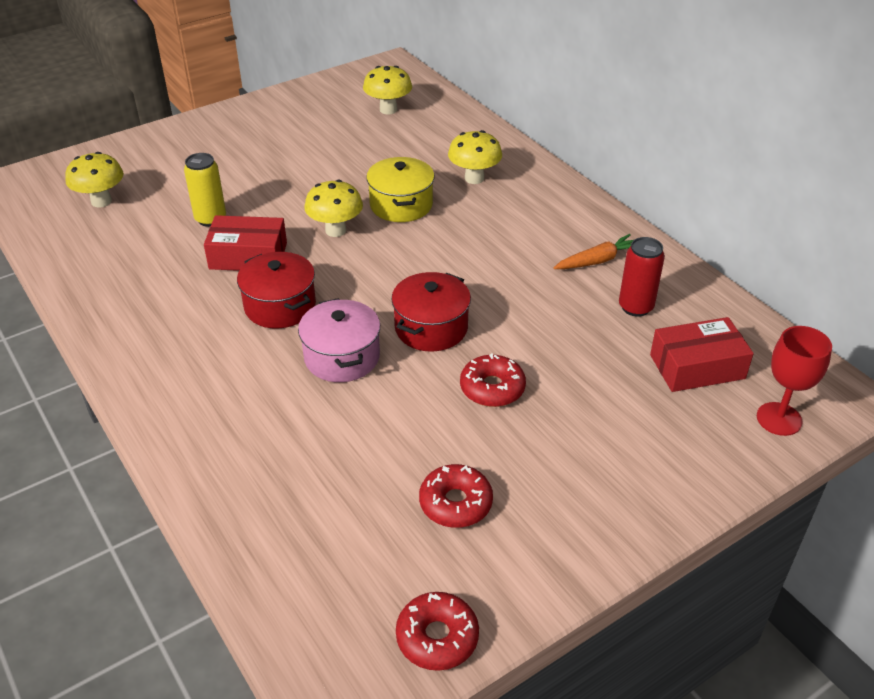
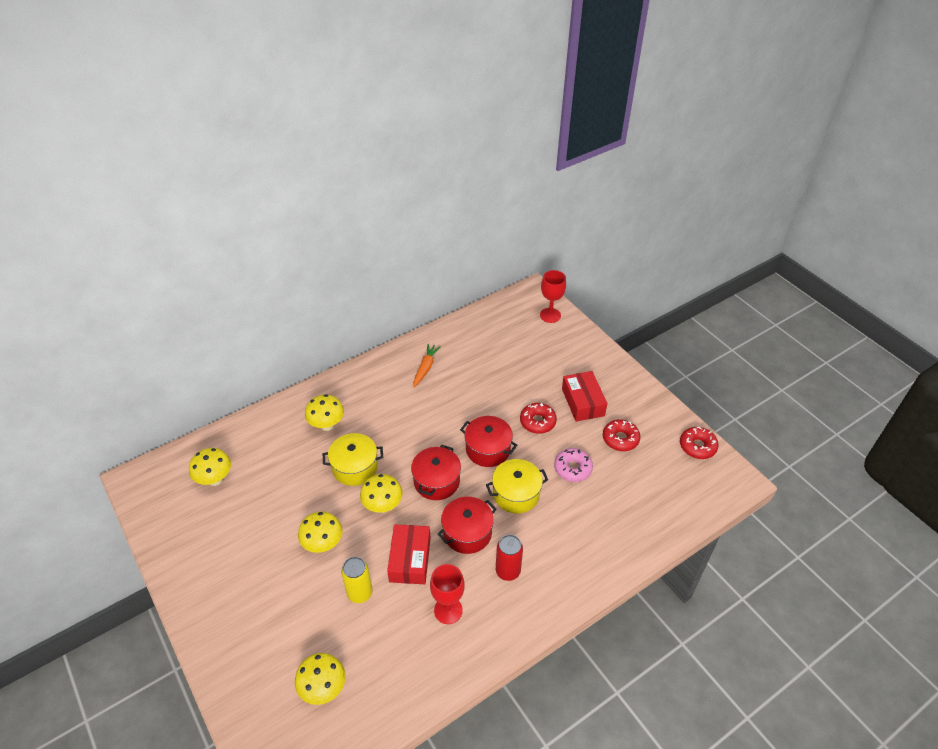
camera: 90 degrees left, 5 degrees up
(165, 289) = (448, 610): none -> red goblet
(285, 188) = (323, 544): none -> yellow mushroom
(342, 357) = (516, 494): pink pot -> yellow pot
(372, 276) = (436, 481): none -> red pot
(388, 428) = (572, 468): none -> pink donut
(597, 261) = (425, 368): orange carrot -> orange carrot turned 45 degrees clockwise
(635, 307) = (468, 356): red can -> red can (508, 571)
(697, 367) = (516, 338): red box -> red box (583, 402)

